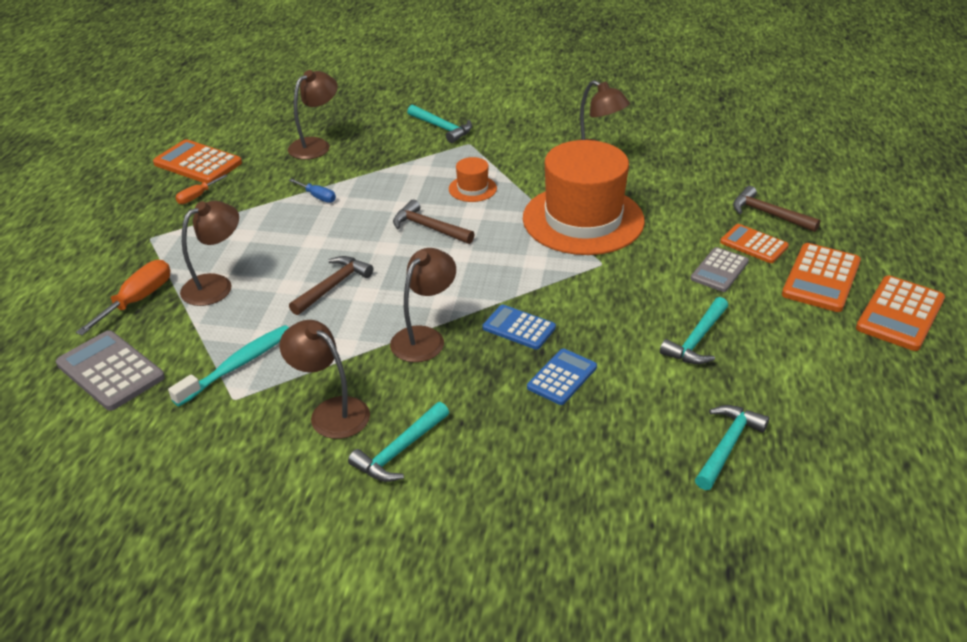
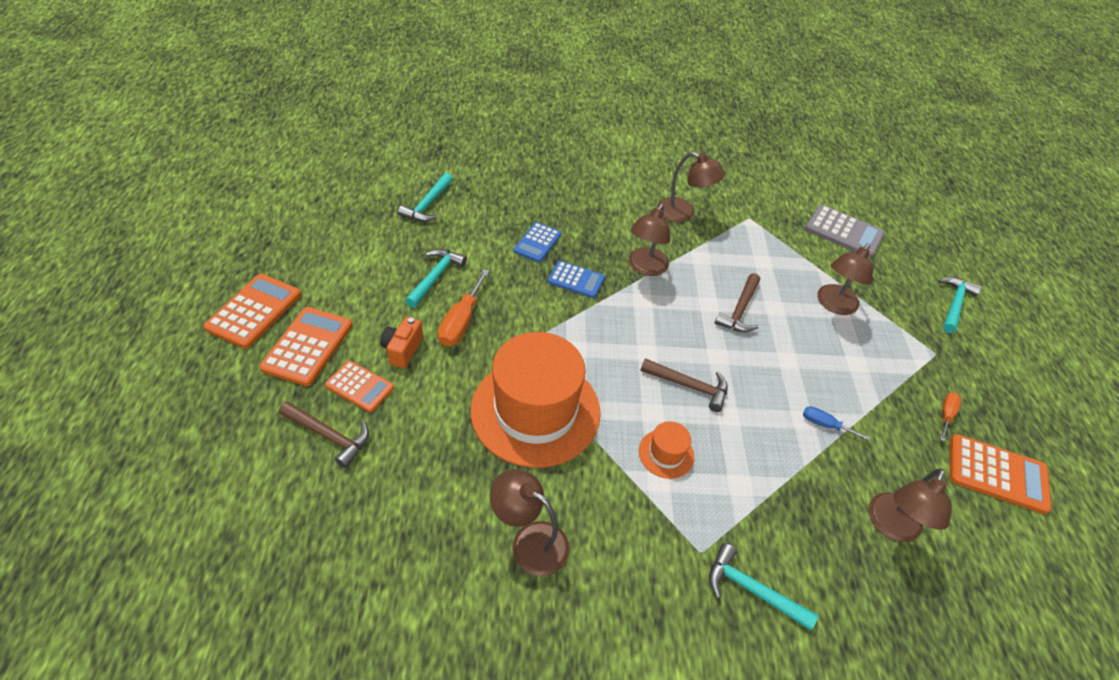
camera: 165 degrees right, 10 degrees up
(138, 300) = (881, 287): orange screwdriver -> orange screwdriver (461, 322)
(237, 365) = (764, 240): turquoise toothbrush -> none
(399, 451) = (630, 193): turquoise hammer -> turquoise hammer (954, 304)
(719, 270) = (402, 350): grey calculator -> orange camera

